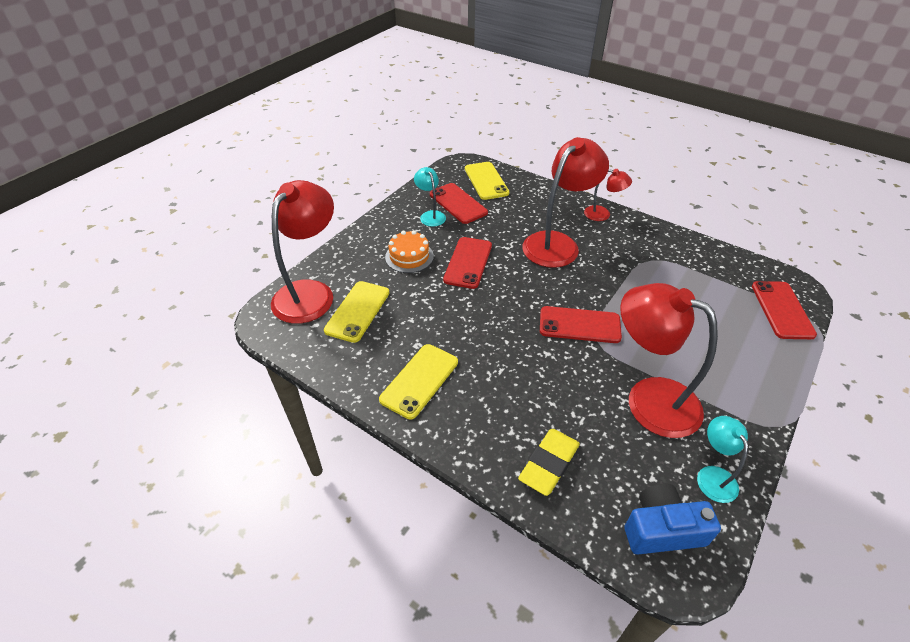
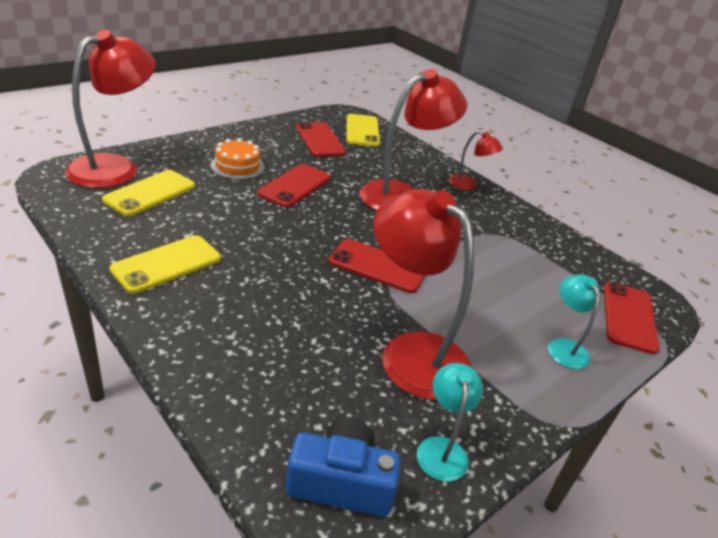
camera: 10 degrees right, 10 degrees down
(430, 215) = (284, 142): turquoise lamp -> turquoise lamp (564, 347)
(549, 464) = (251, 377): yellow eraser -> none

